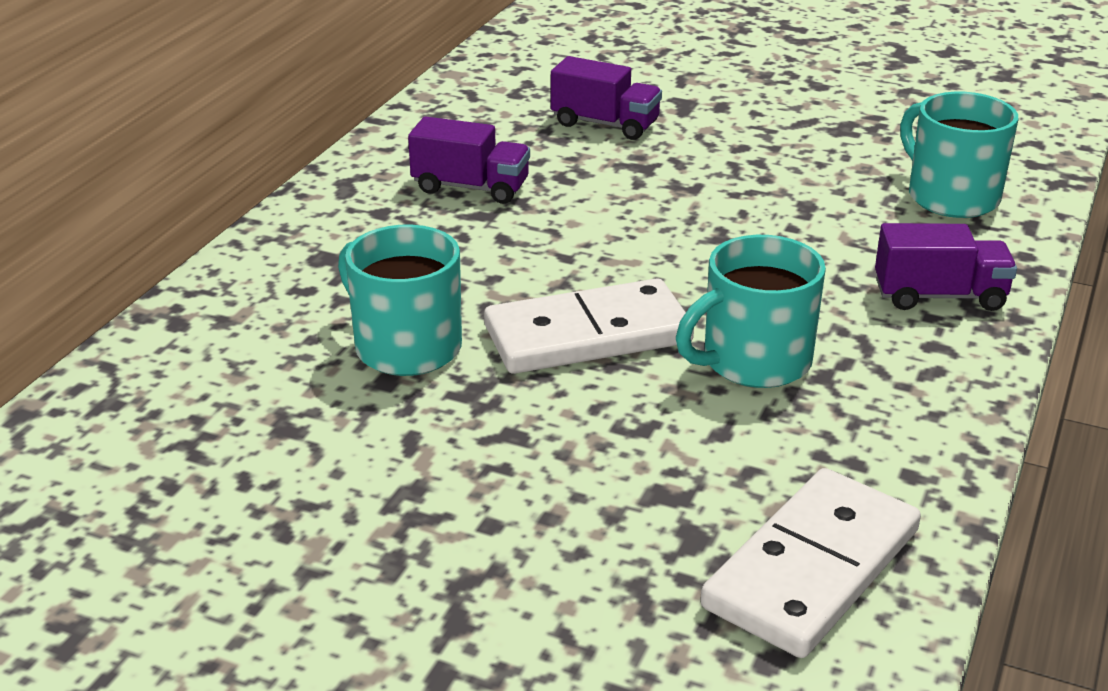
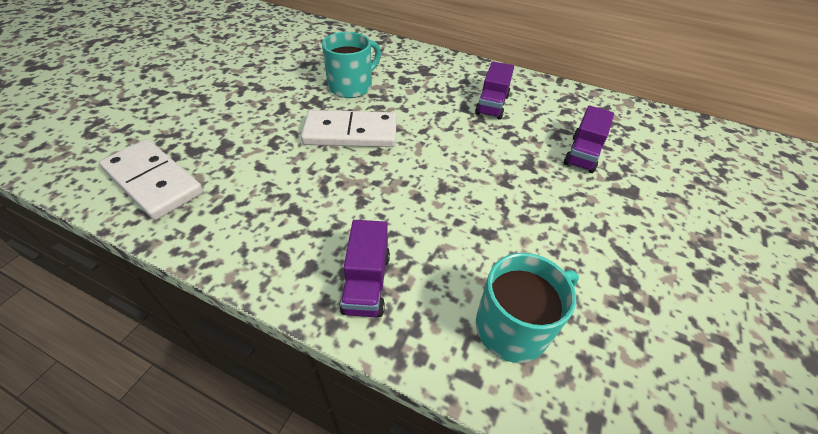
camera: 90 degrees right, 15 degrees up
(587, 334) = (351, 133): white domino -> white domino turned 75 degrees counterclockwise
(753, 362) = (314, 184): turquoise mug -> none

